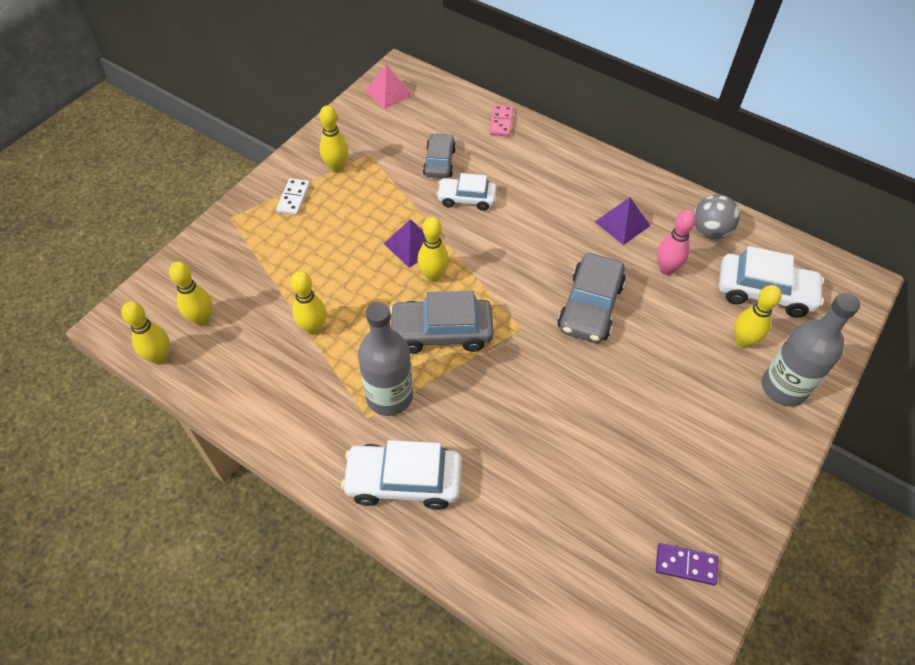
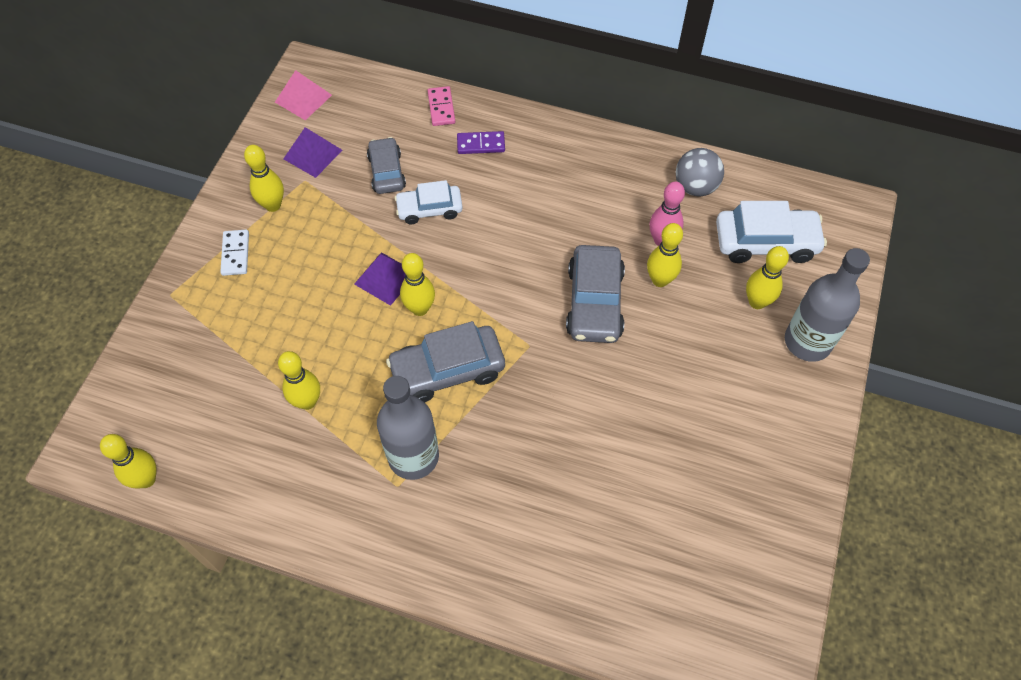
camera: 15 degrees left, 5 degrees up
(202, 319) = (179, 423): yellow bowling pin -> yellow bowling pin (660, 280)
(403, 481) = (456, 544): white car -> none
(622, 223) = (603, 199): purple pyramid -> purple pyramid (313, 154)
(685, 565) = (757, 551): purple domino -> purple domino (481, 144)

